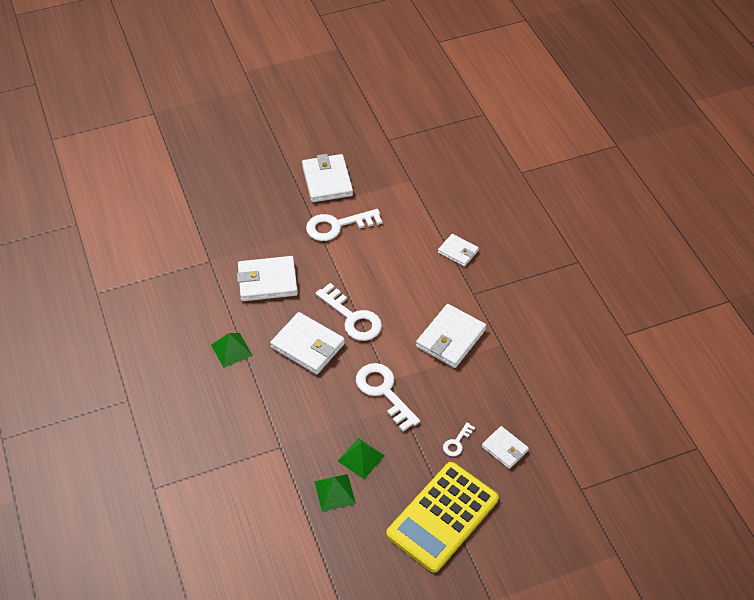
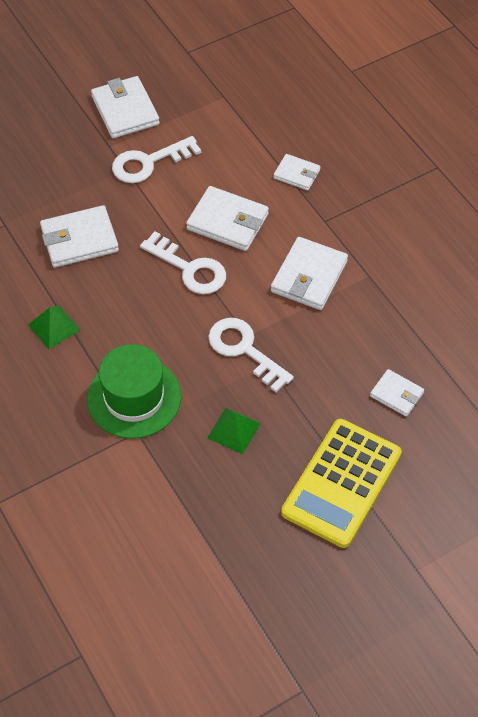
camera: 10 degrees left, 5 degrees up
(284, 418) = (134, 398): none -> green hat
(308, 346) = (144, 309): white wallet -> white wallet (227, 222)
(335, 492) = (212, 474): green pyramid -> none
(457, 442) = (340, 395): white key -> none

